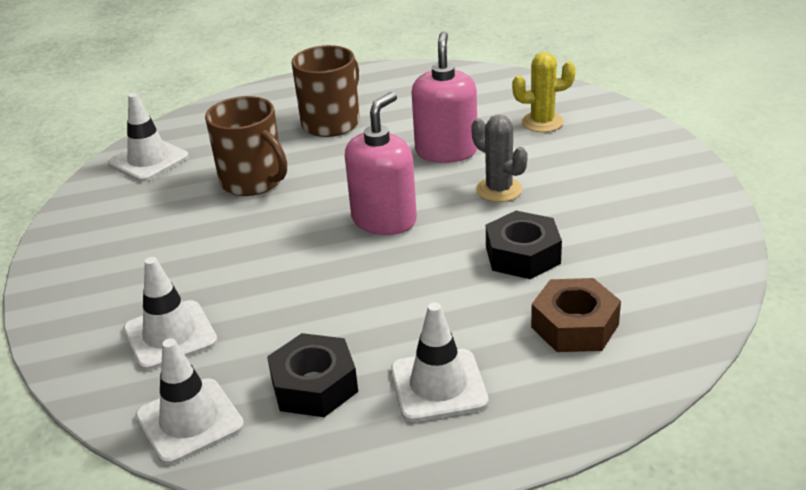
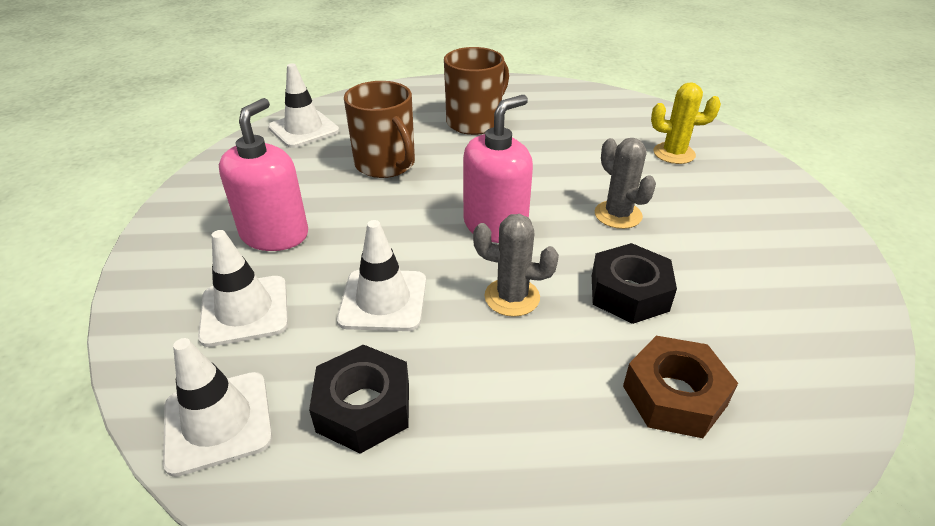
camera: 10 degrees right, 5 degrees up
(418, 278) = (512, 297): none -> grey cactus
(438, 386) = (500, 441): white traffic cone -> white traffic cone (383, 300)
(446, 151) = (573, 166): pink soap dispenser -> pink soap dispenser (275, 234)

